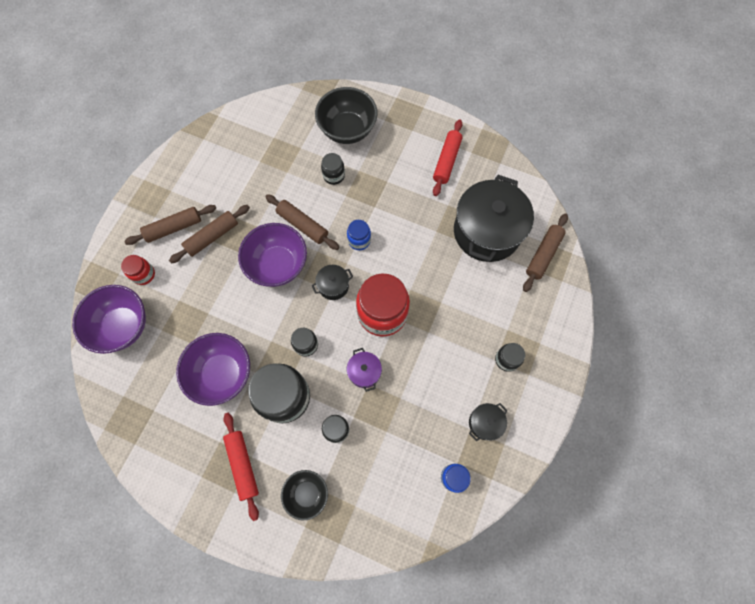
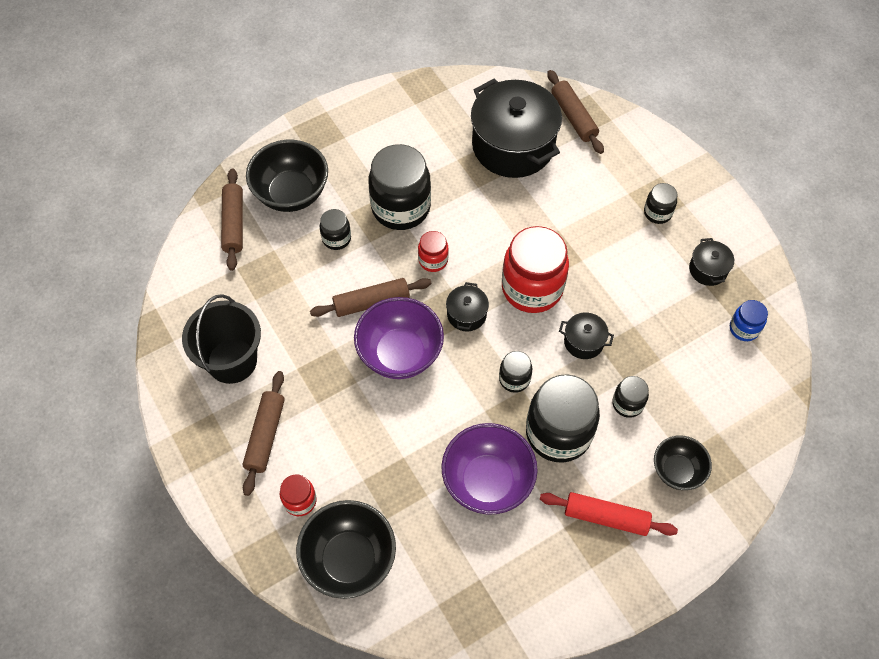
camera: 55 degrees left, 10 degrees down
(123, 326) = (349, 559): purple bowl -> black bowl
(210, 177) = (232, 361): none -> black bucket
(212, 237) = (311, 401): brown rolling pin -> brown rolling pin (233, 224)
(359, 240) = (433, 260): blue jar -> red jar
(364, 372) = (583, 342): purple pot -> black pot
(384, 196) = (401, 207): none -> black jar
(447, 161) = (407, 130): red rolling pin -> none

